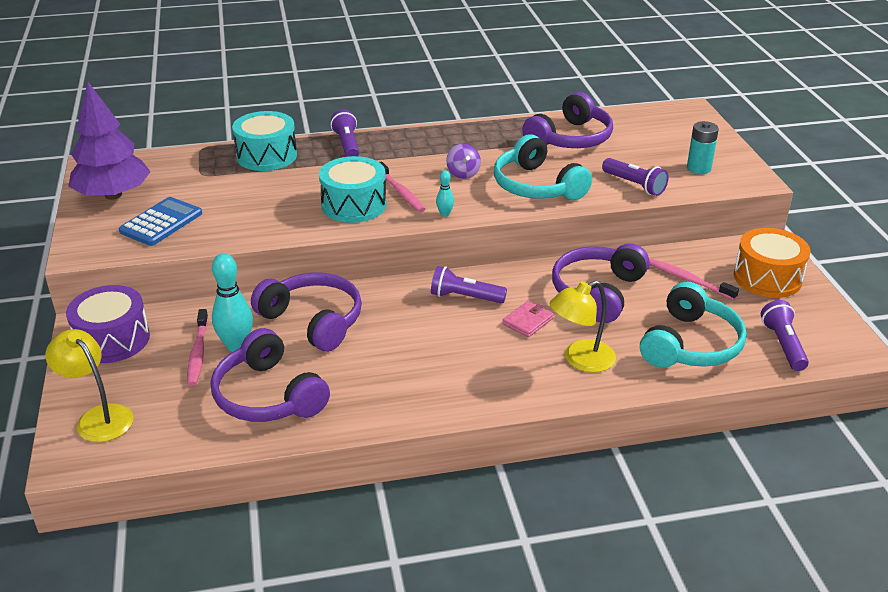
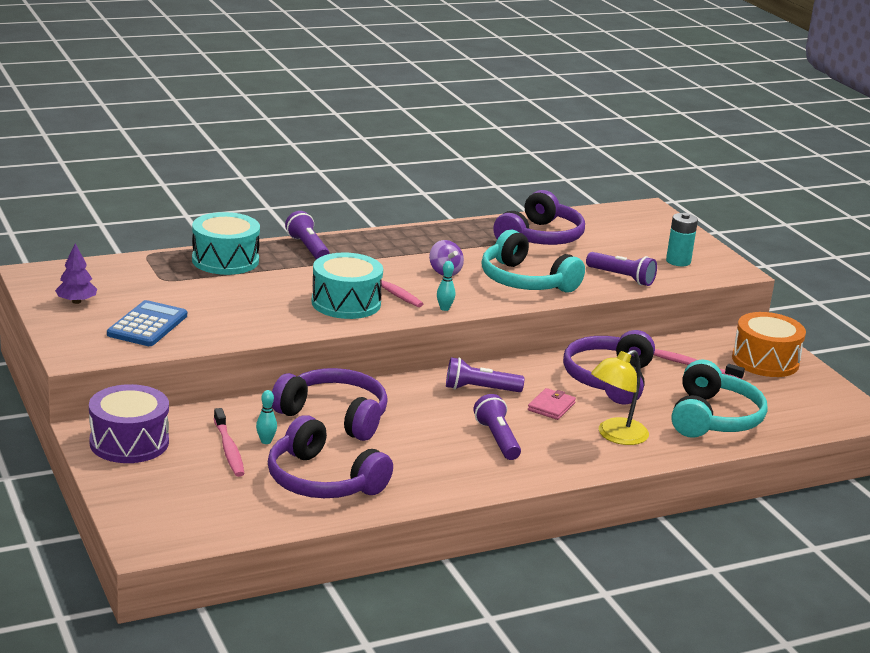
camera: 15 degrees left, 10 degrees down
(98, 417) = (156, 508): yellow lamp -> none
(113, 195) = (76, 301): purple tree -> purple tree, size x0.47
(236, 346) = (266, 441): turquoise bowling pin -> turquoise bowling pin, size x0.50
(783, 345) = (798, 414): purple flashlight -> purple flashlight (497, 439)

